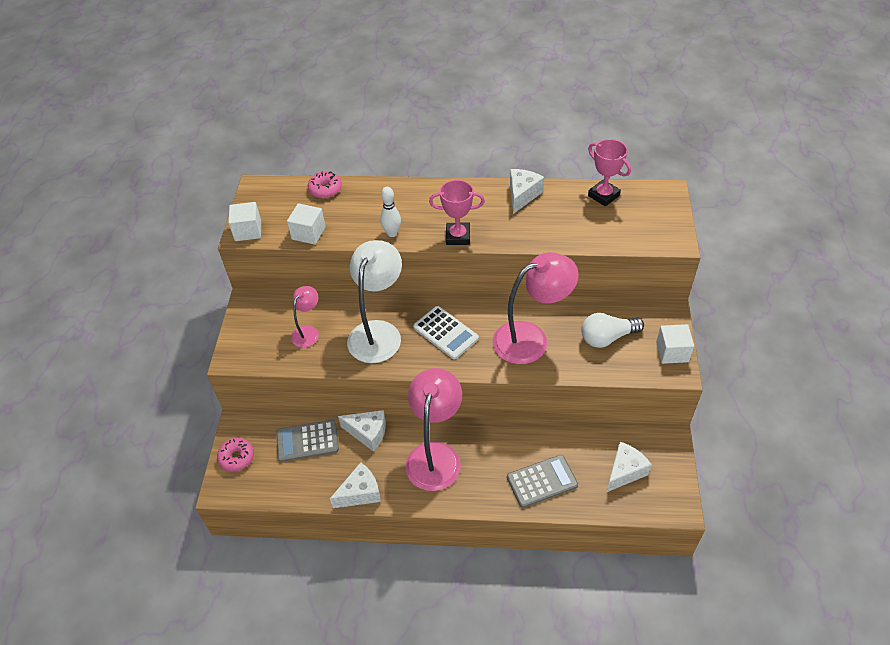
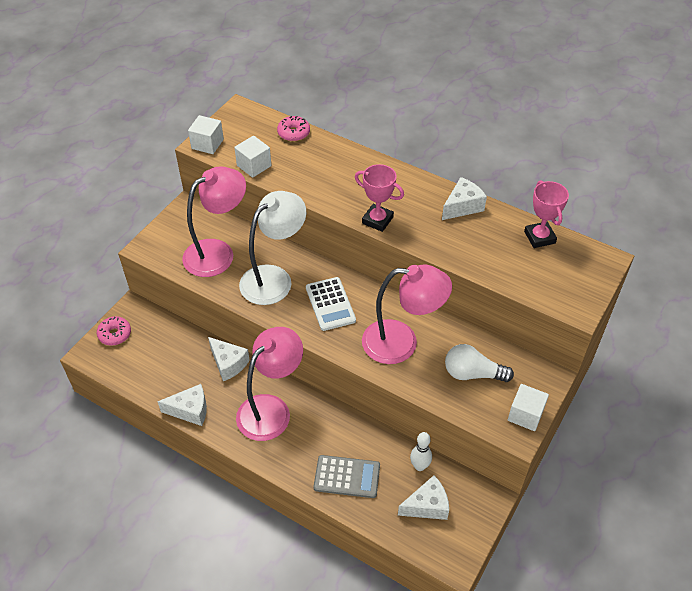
camera: 25 degrees right, 0 degrees up
(307, 441) = (176, 347): grey calculator -> none
(308, 332) = (218, 253): pink lamp -> pink lamp, size x1.92
(392, 233) = (323, 194): white bowling pin -> white bowling pin (419, 466)

